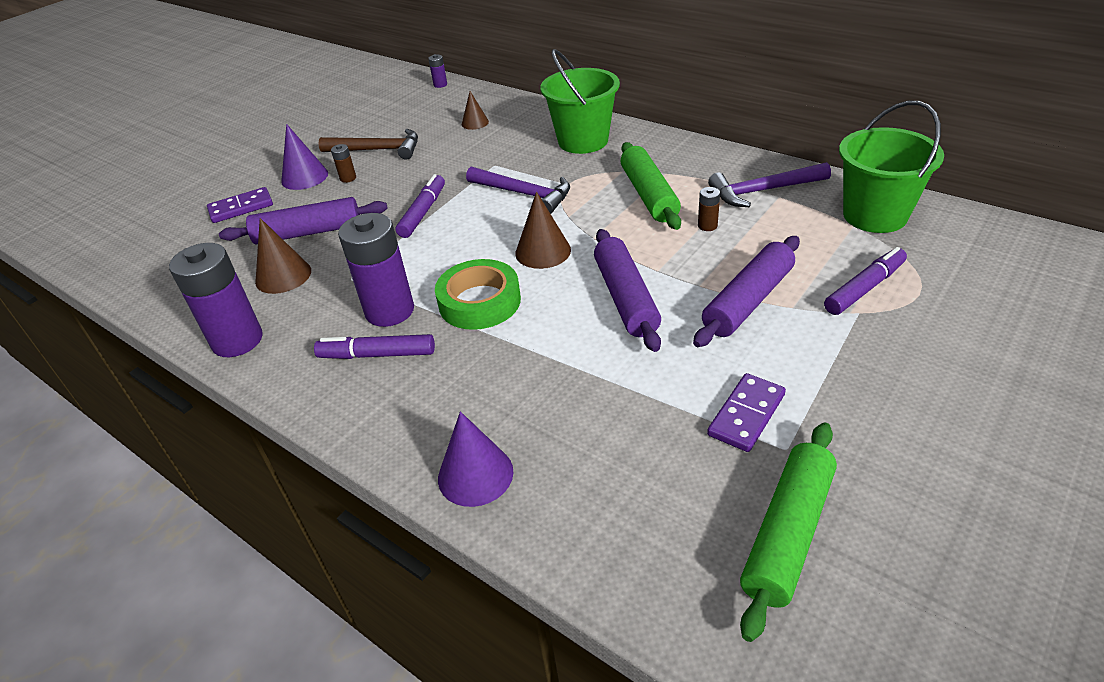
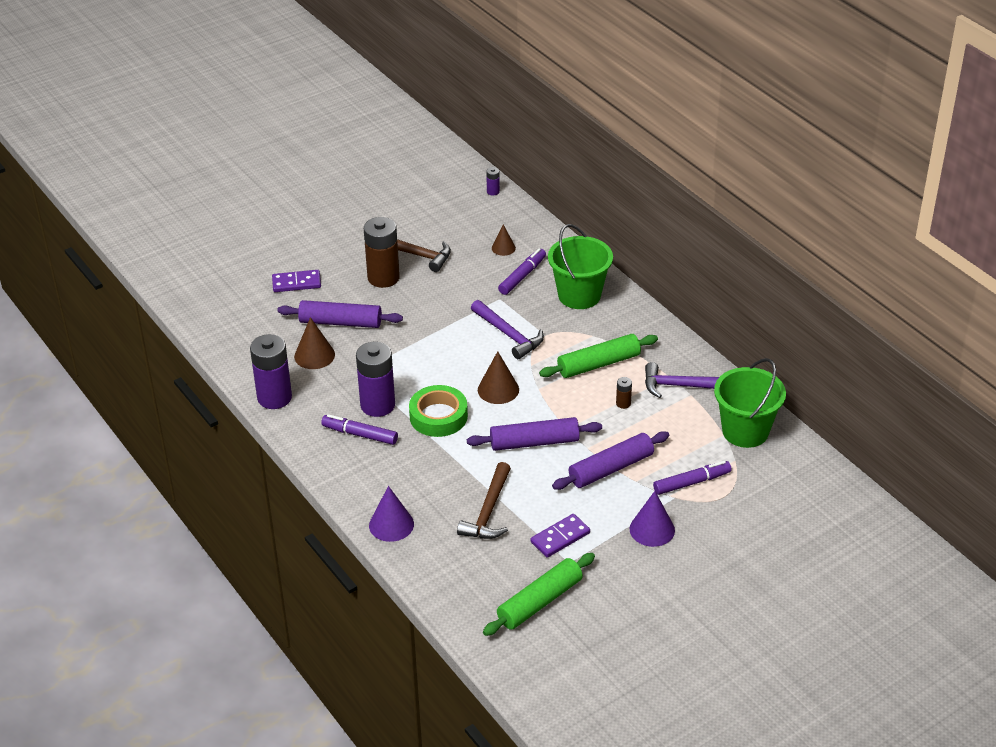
camera: 15 degrees right, 0 degrees up
(304, 177) = (351, 266): purple cone -> purple cone (652, 529)
(348, 178) = (383, 278): brown battery -> brown battery, size x2.35
(423, 212) = (428, 329): purple marker -> purple marker (522, 276)
(617, 408) = (488, 511): none -> brown hammer
(626, 298) = (534, 442): purple rolling pin -> purple rolling pin turned 75 degrees clockwise
(649, 195) = (598, 364): green rolling pin -> green rolling pin turned 60 degrees clockwise

